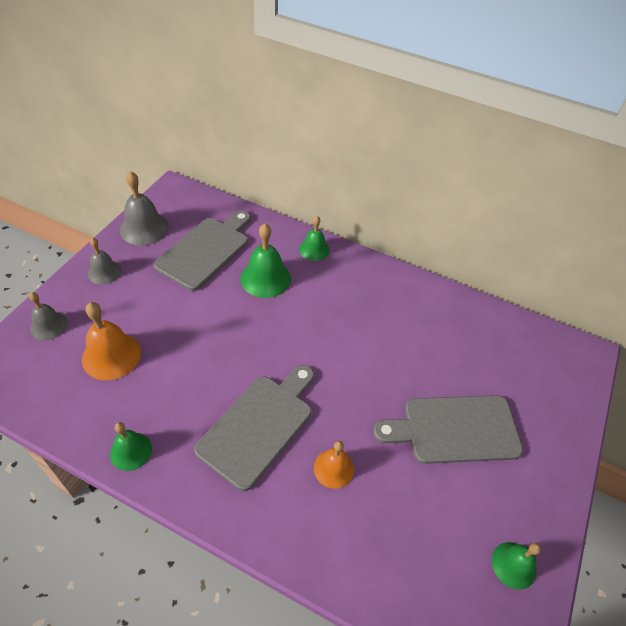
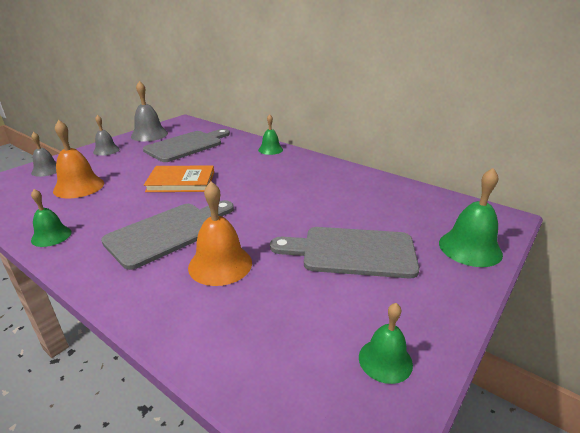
camera: 15 degrees right, 20 degrees down
(232, 330) = (181, 182): none -> orange book
(265, 278) = (224, 160): green bell -> green bell (470, 248)
(333, 468) = (220, 264): orange bell -> orange bell, size x1.58

